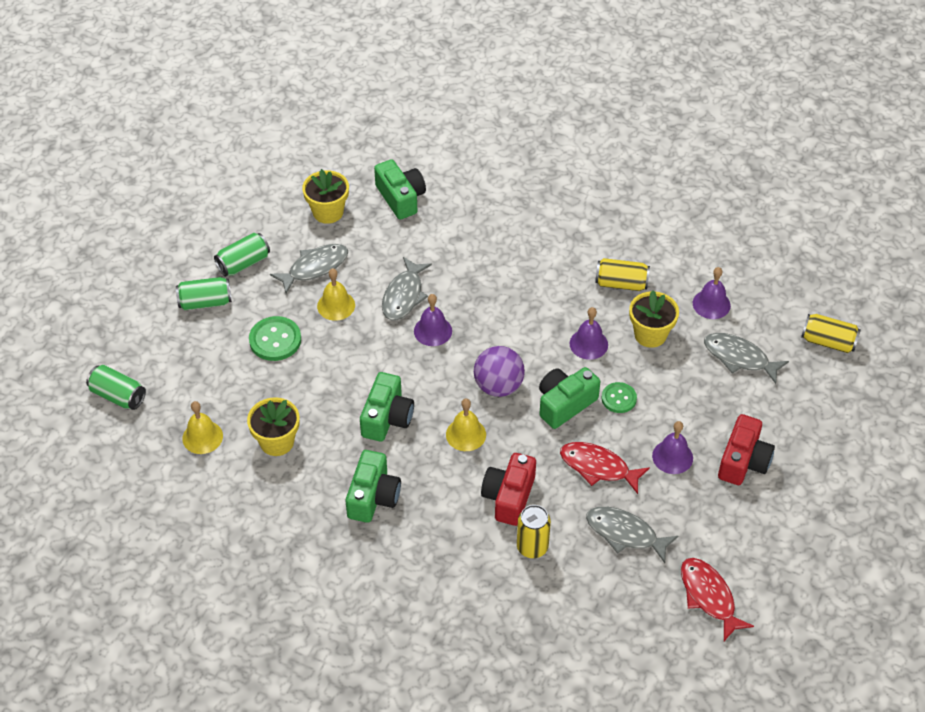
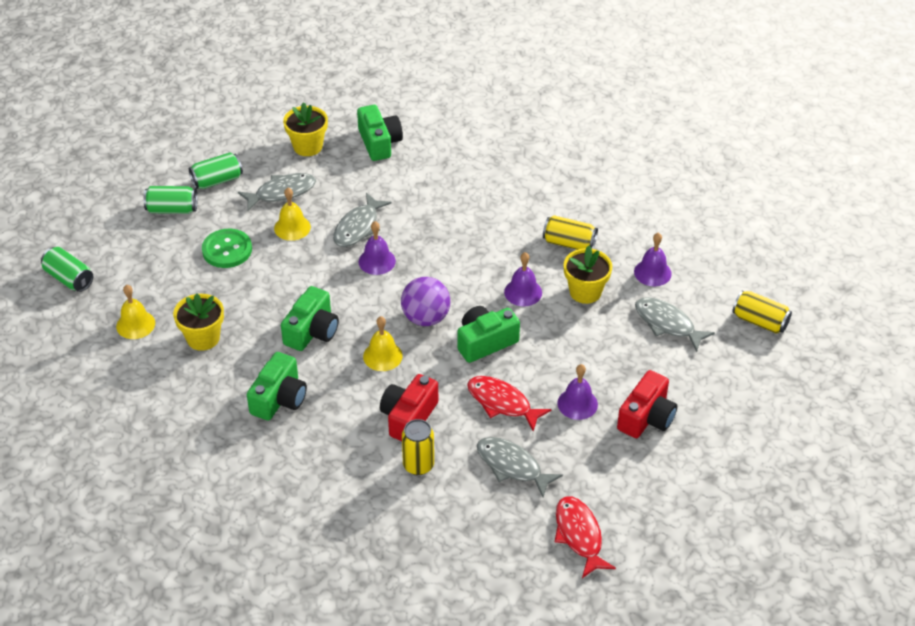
camera: 10 degrees right, 5 degrees down
(619, 398) = (539, 344): green button -> none

